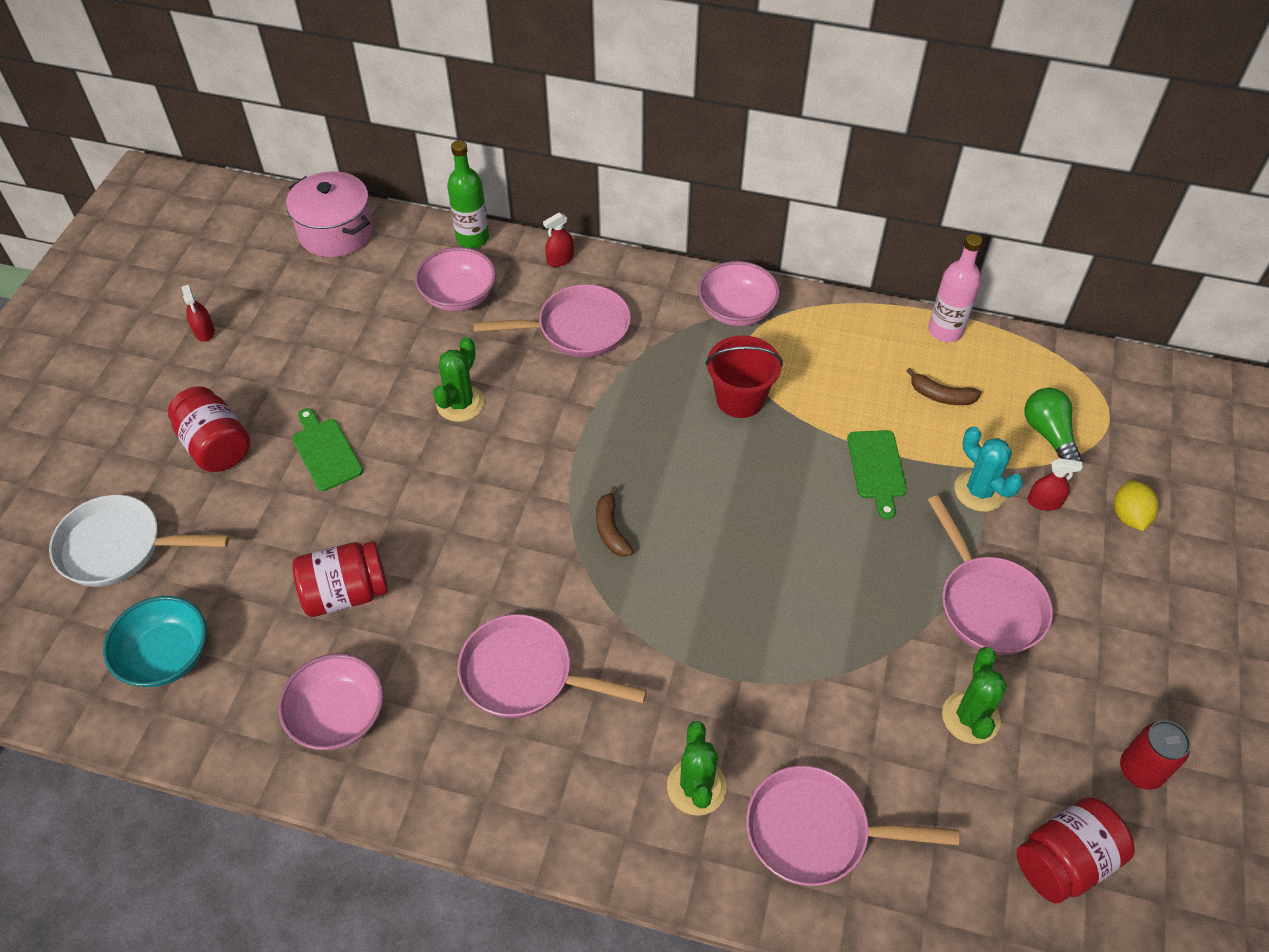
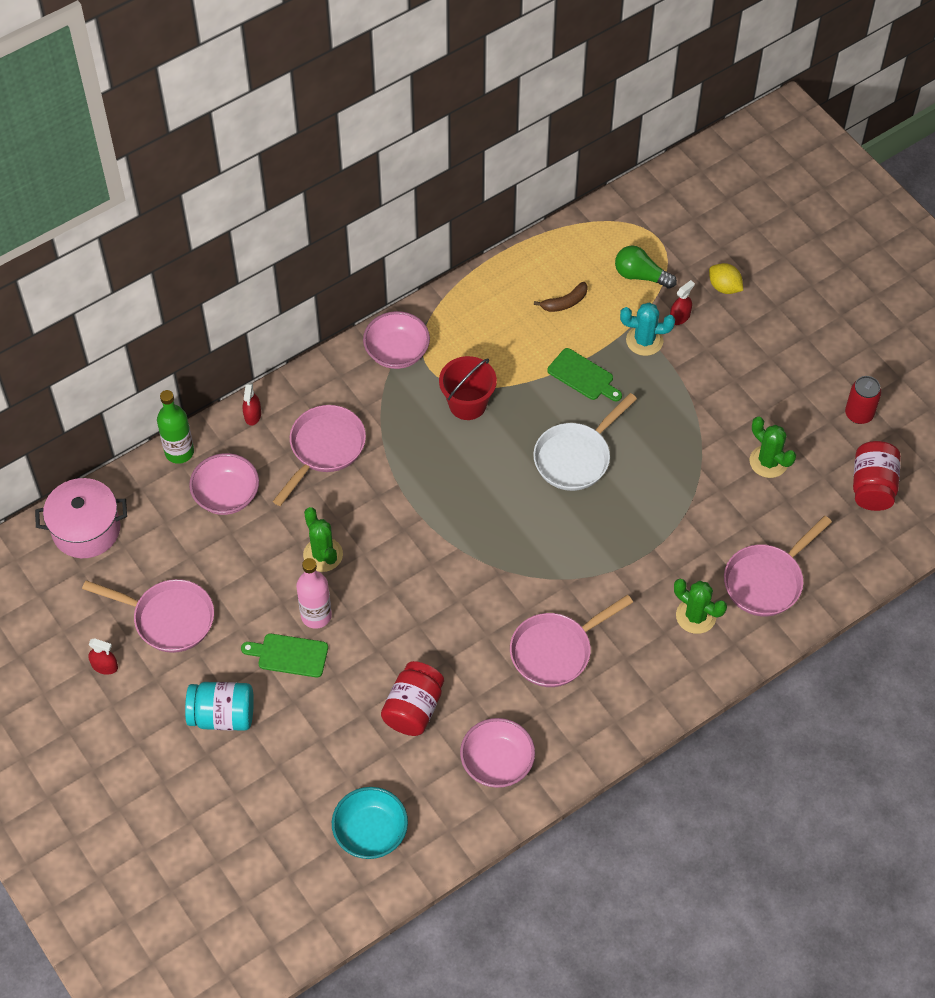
camera: 50 degrees left, 5 degrees up
(119, 547) = (257, 816): white pan -> white pan (576, 457)
(216, 446) = (222, 715): red jar -> turquoise jar
(611, 529) = (498, 540): brown banana -> none
(945, 331) = (521, 259): pink bottle -> pink bottle (316, 615)
(987, 603) = (714, 398): pink pan -> pink pan (168, 618)

